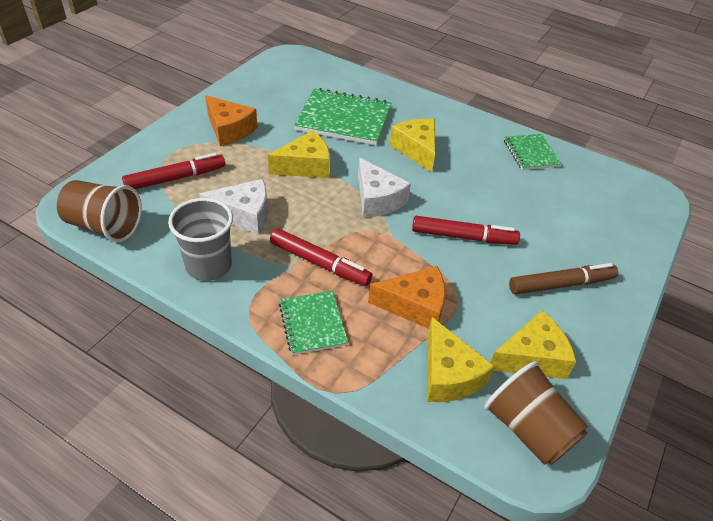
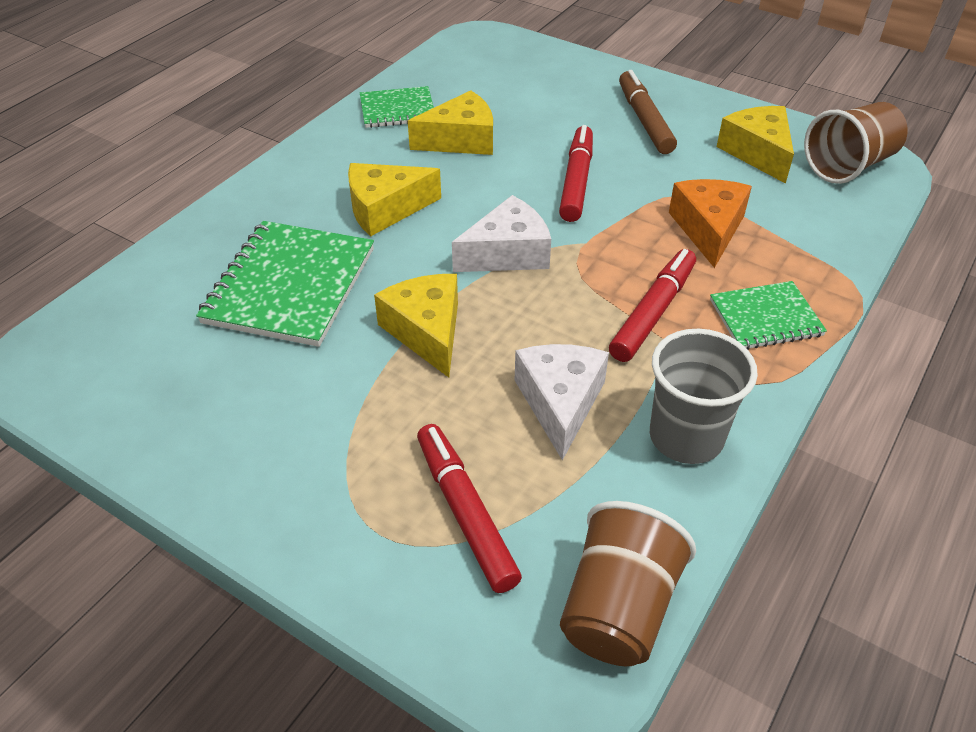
camera: 85 degrees left, 0 degrees up
(229, 130) = (307, 444): orange cheese -> none
(448, 375) = (803, 210): yellow cheese -> yellow cheese (461, 140)

